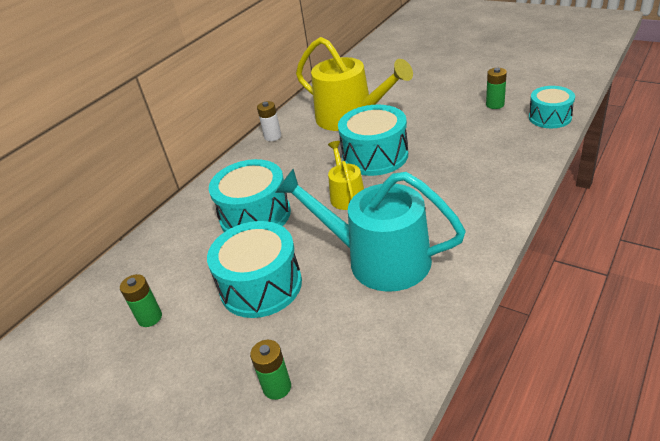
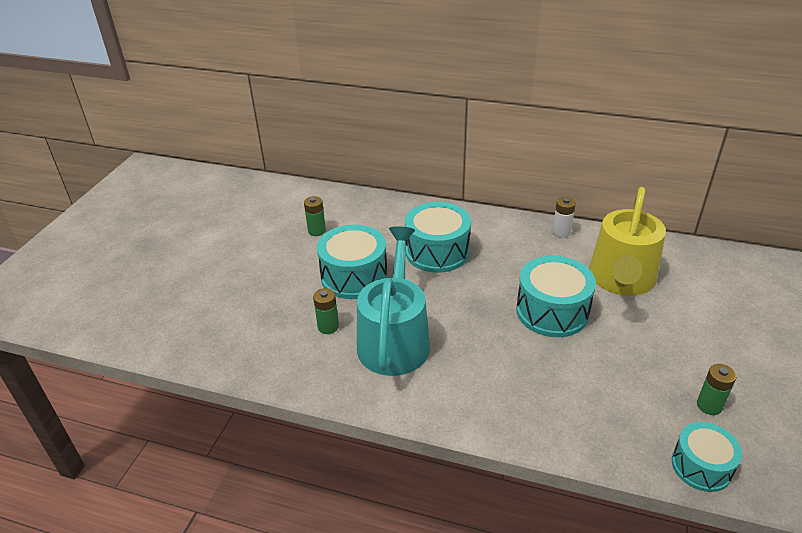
camera: 70 degrees right, 0 degrees up
(277, 387) = (259, 308): green battery -> green battery (328, 327)
(346, 195) = (480, 302): yellow watering can -> none

